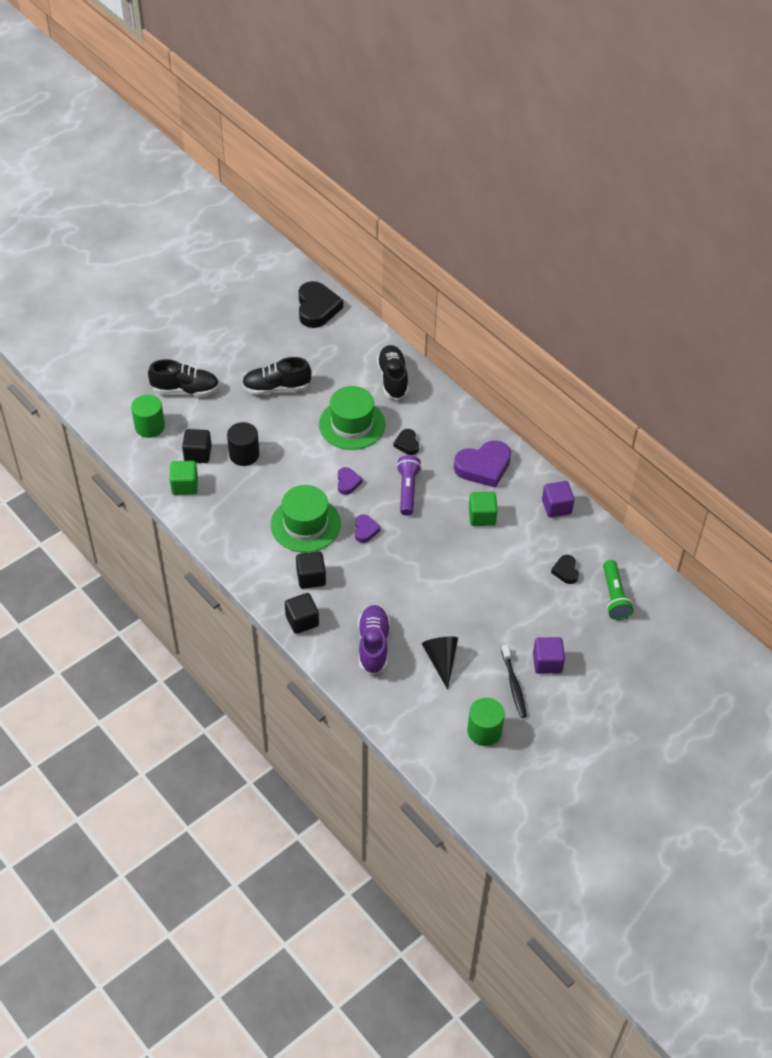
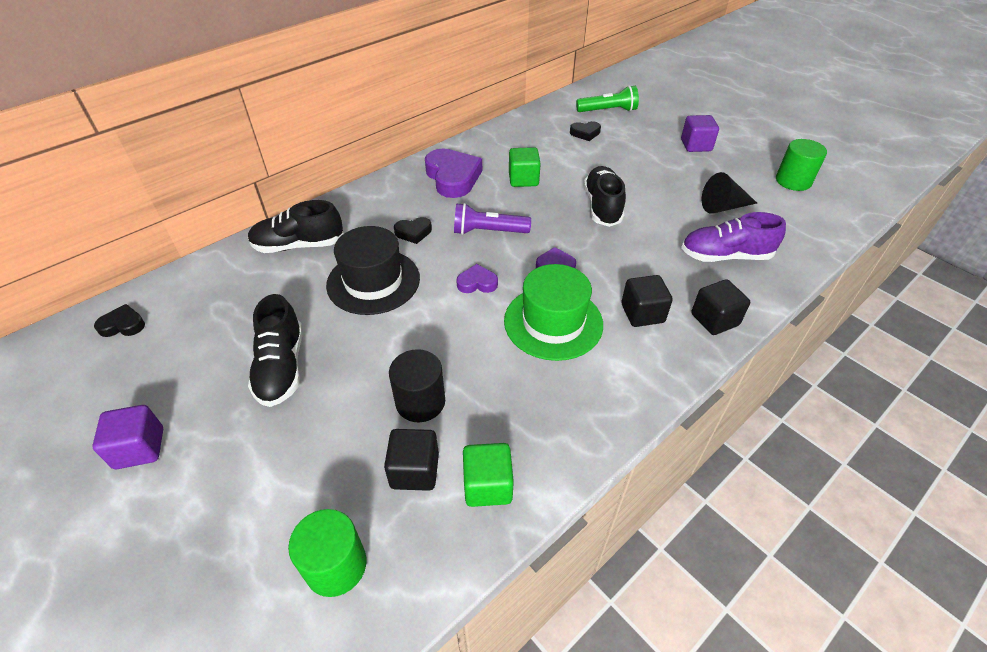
camera: 90 degrees left, 5 degrees down
(185, 389) = (249, 507): black shoe -> black shoe (602, 207)
(317, 308) = (123, 325): black heart -> black heart, size x0.51
(352, 424) = (373, 281): green hat -> black hat
(514, 685) = (730, 164): black toothbrush -> none
(556, 507) = (506, 136): purple cube -> purple cube (139, 448)

